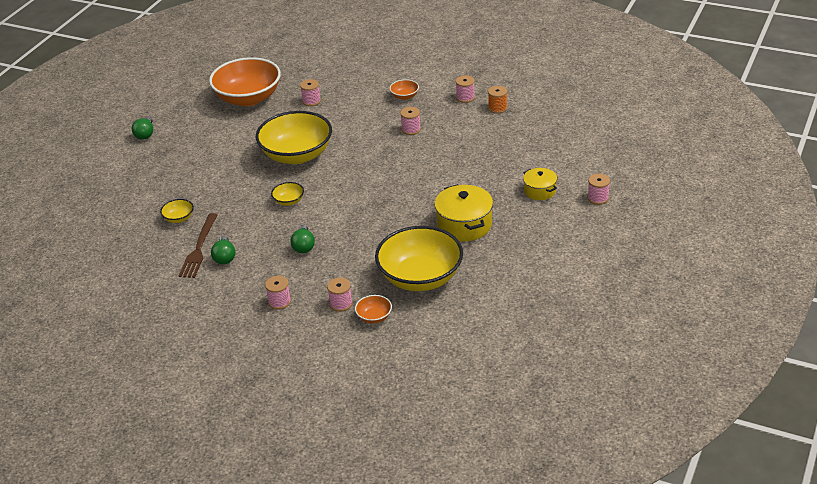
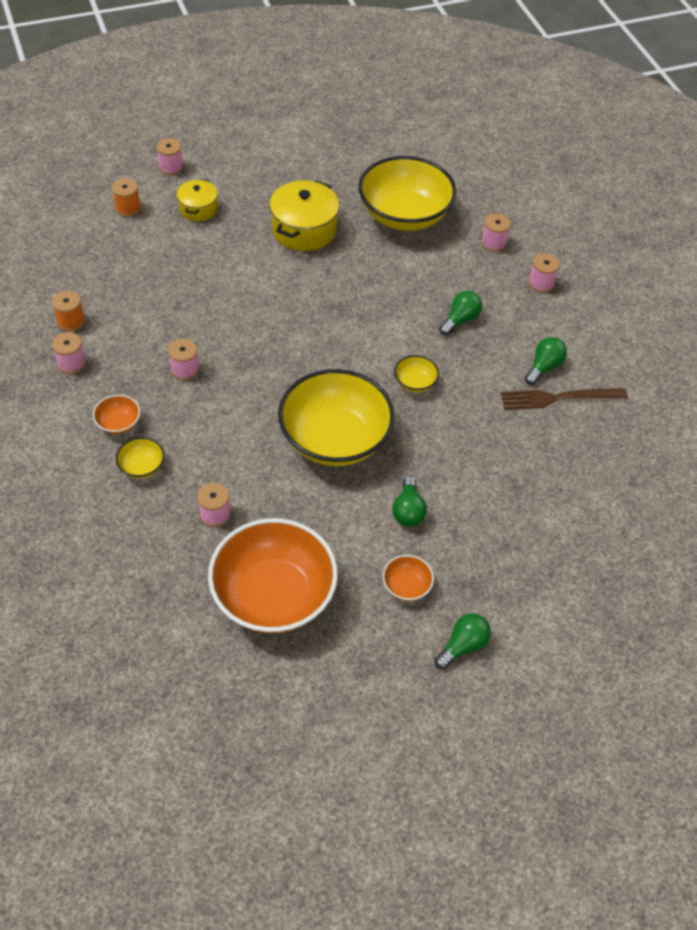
camera: 140 degrees left, 15 degrees up
(179, 218) = (545, 455): yellow bowl -> yellow bowl (142, 466)
(199, 248) = (558, 398): brown fork -> brown fork turned 150 degrees counterclockwise
(225, 155) = (408, 511): none -> green light bulb
(374, 317) = (481, 213): orange bowl -> orange bowl (406, 586)
(574, 164) = (128, 208): none -> orange spool

